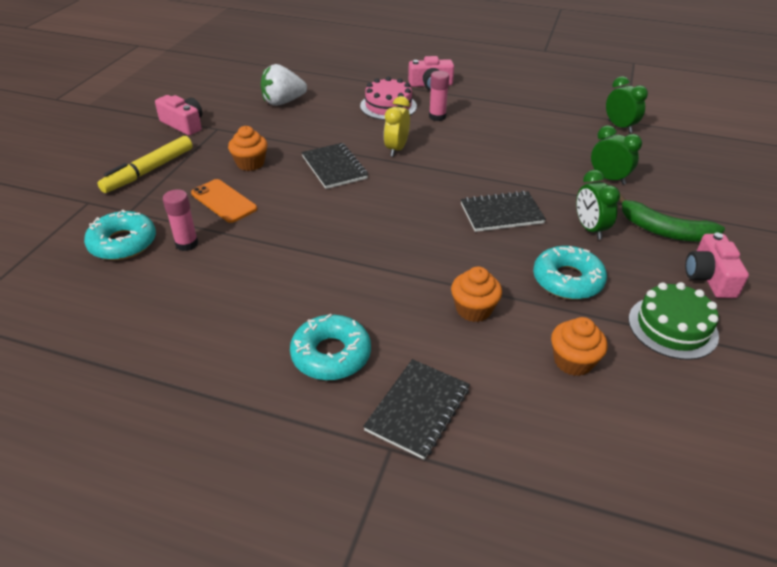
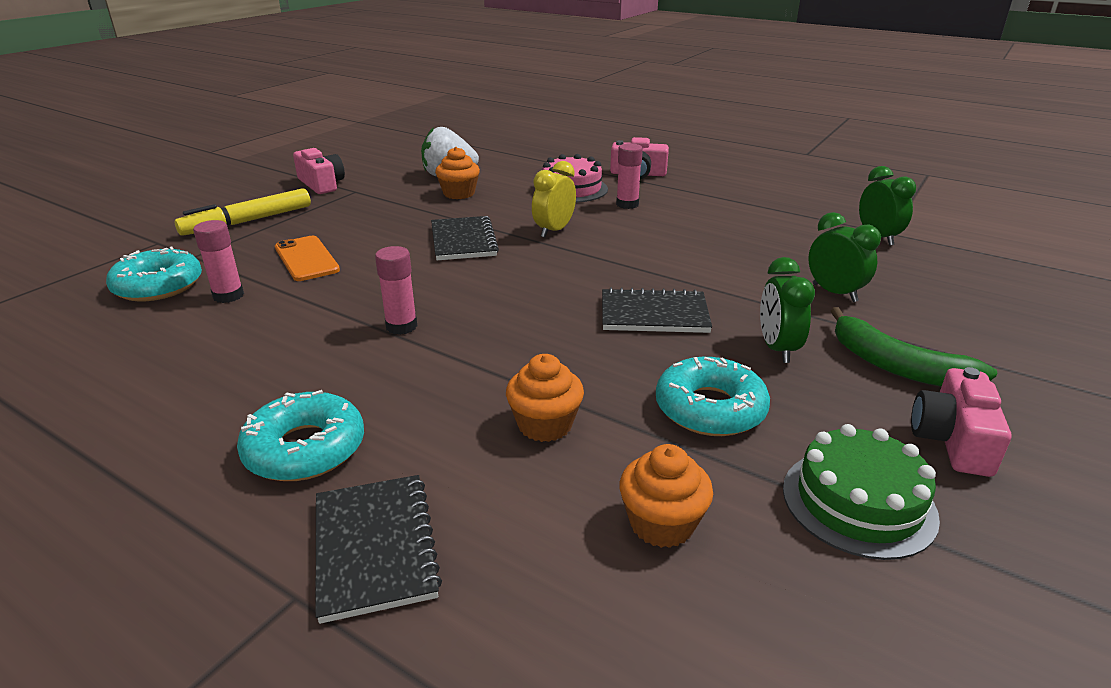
camera: 15 degrees right, 10 degrees down
(250, 163) = (366, 226): orange cupcake -> orange cupcake (459, 193)
(335, 250) = (401, 326): none -> pink glue stick
(418, 409) = (375, 547): black notebook -> black notebook turned 60 degrees counterclockwise

